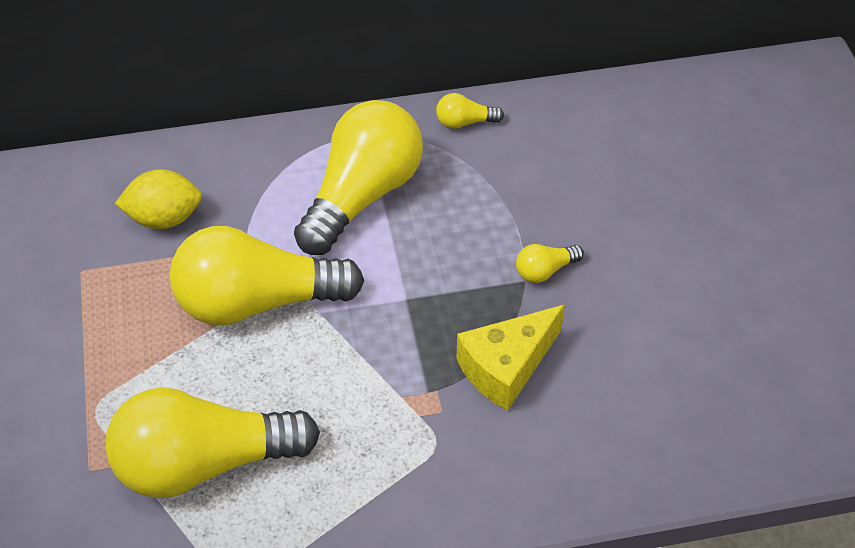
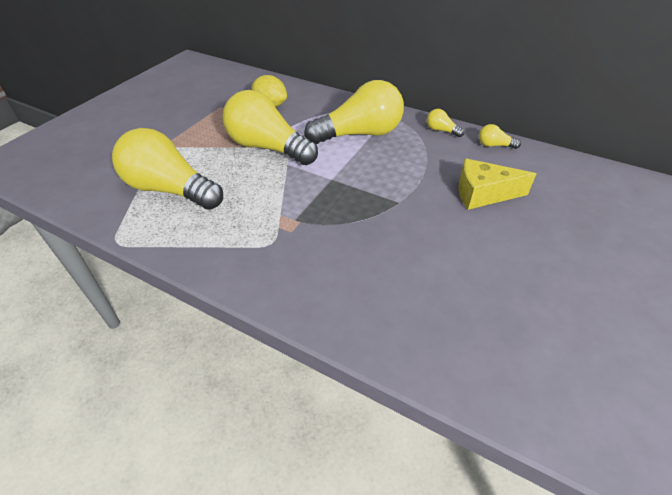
camera: 40 degrees right, 5 degrees down
(506, 367) = (345, 232): yellow cheese -> yellow cheese (483, 194)
(545, 271) = (415, 204): yellow light bulb -> yellow light bulb (494, 145)

